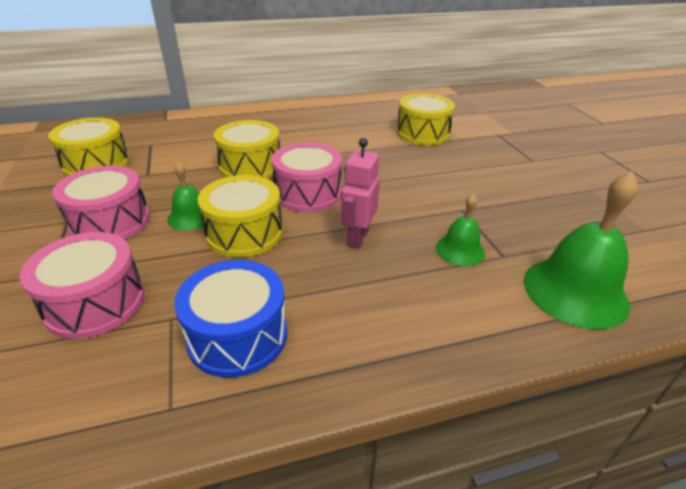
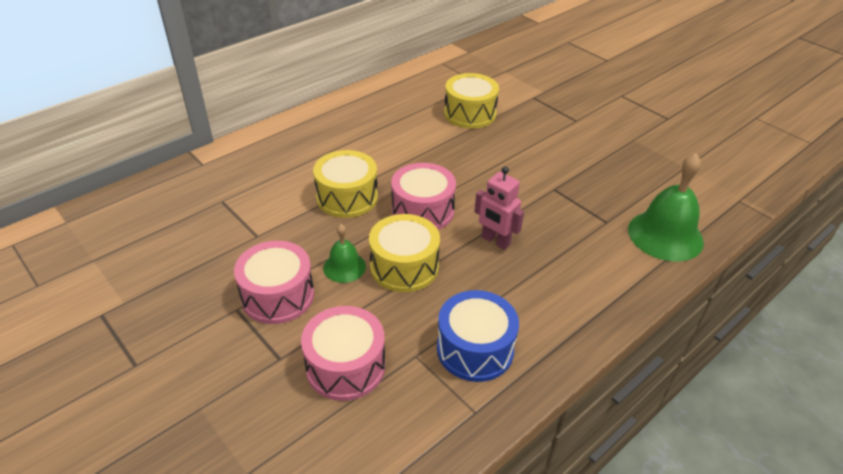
camera: 25 degrees left, 5 degrees up
(96, 164) = (192, 241): yellow drum -> none
(357, 238) = (495, 241): pink robot -> pink robot turned 45 degrees counterclockwise
(460, 250) = (575, 227): green bell -> none

